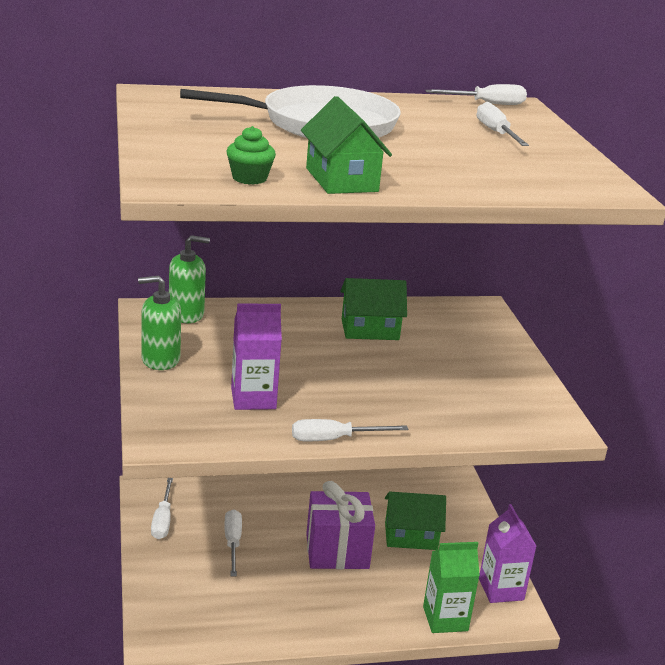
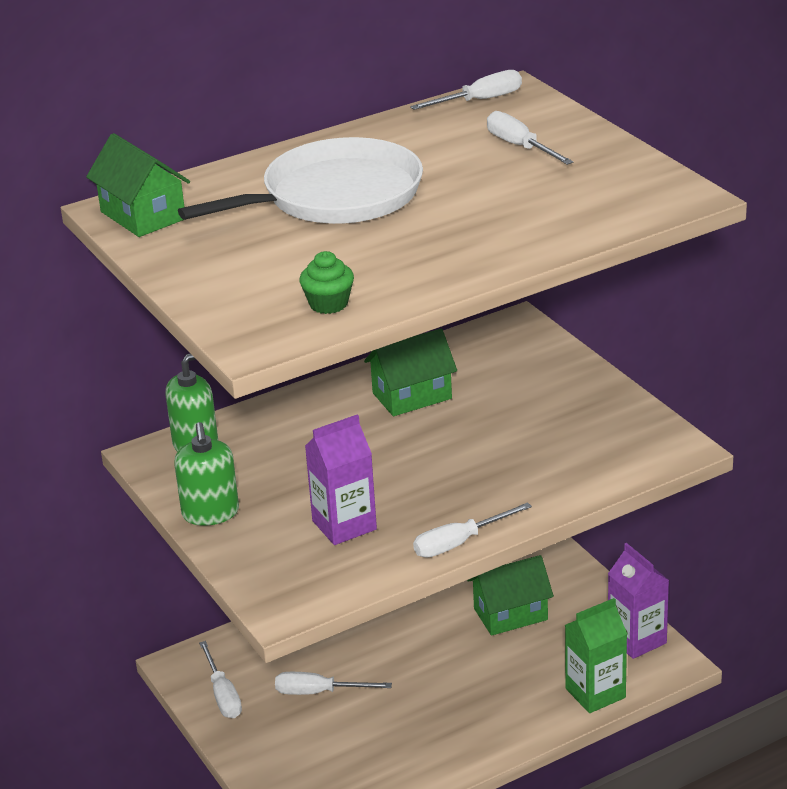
camera: 15 degrees left, 5 degrees up
(160, 359) = (210, 513): green soap dispenser -> green soap dispenser turned 75 degrees counterclockwise
(233, 543) = (319, 692): white screwdriver -> white screwdriver turned 60 degrees counterclockwise
(337, 551) = (440, 660): purple gift -> none
(342, 180) = (419, 274): green house -> green house (143, 215)

